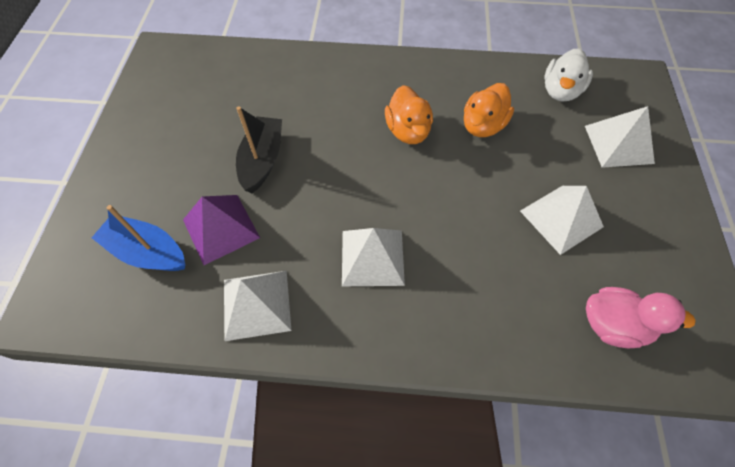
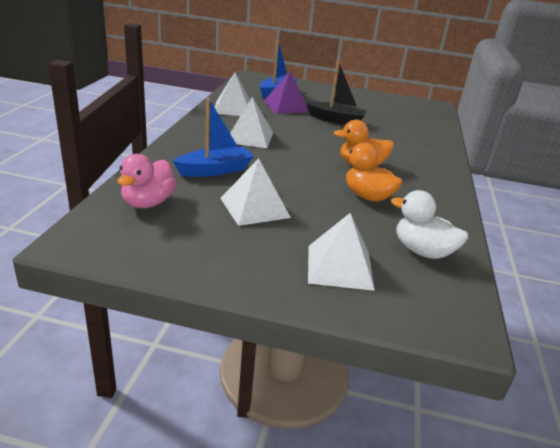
camera: 95 degrees right, 30 degrees down
(496, 276) = (215, 170): none -> blue boat

